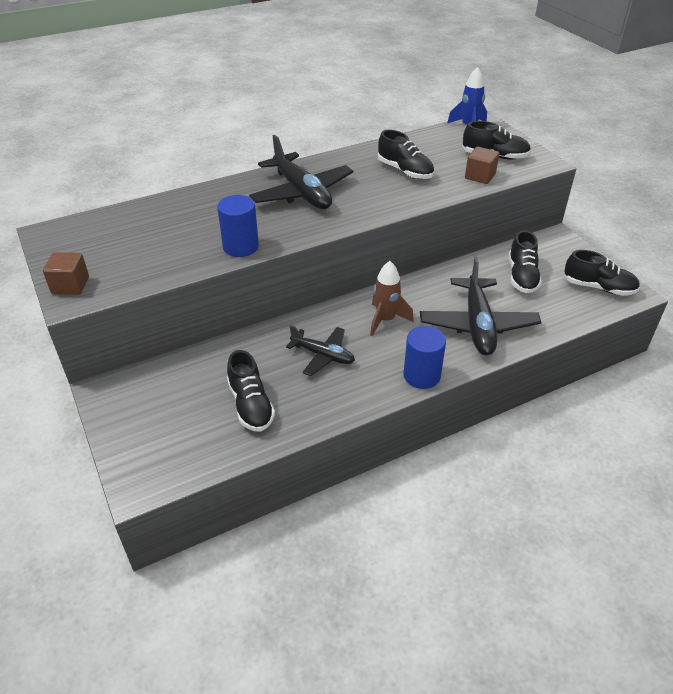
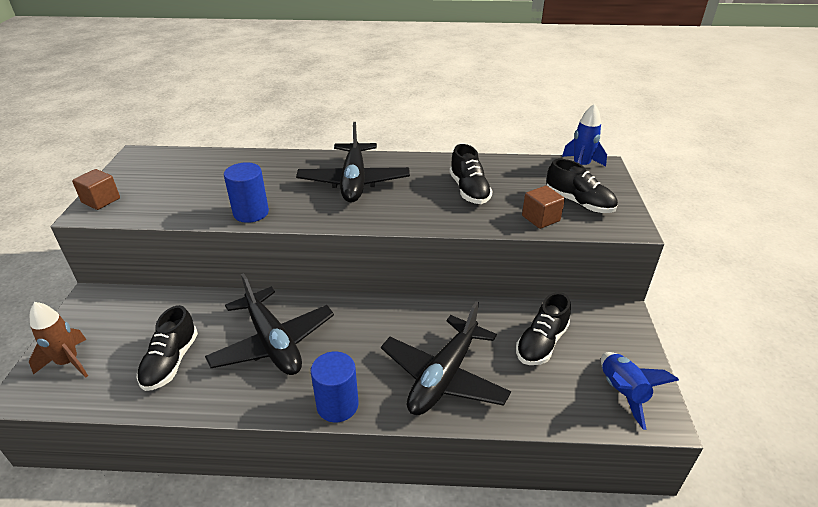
camera: 30 degrees right, 5 degrees down
(323, 355) = (273, 342): black plane -> black plane, size x1.68
(385, 320) = (360, 332): brown rocket -> brown rocket (68, 362)
(598, 287) = (622, 392): black shoe -> blue rocket

